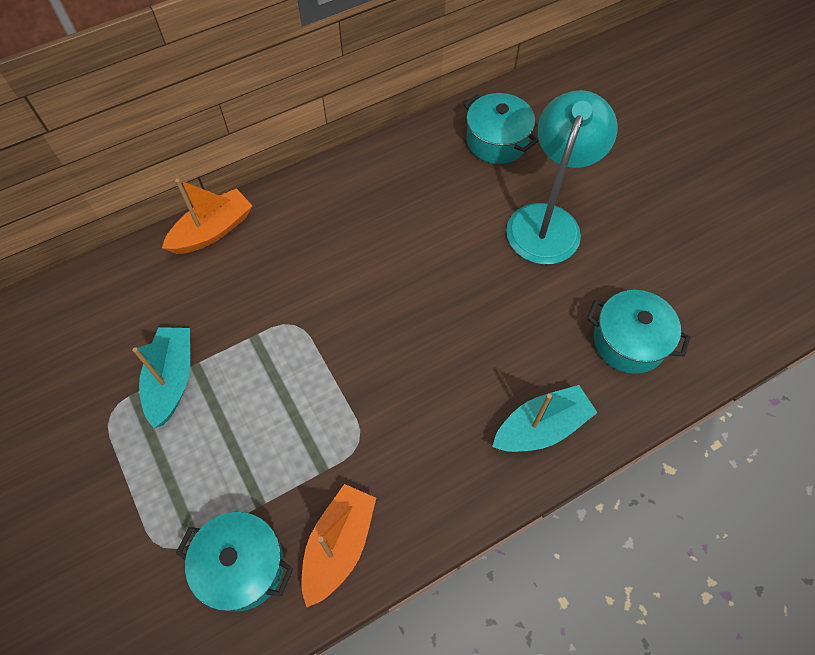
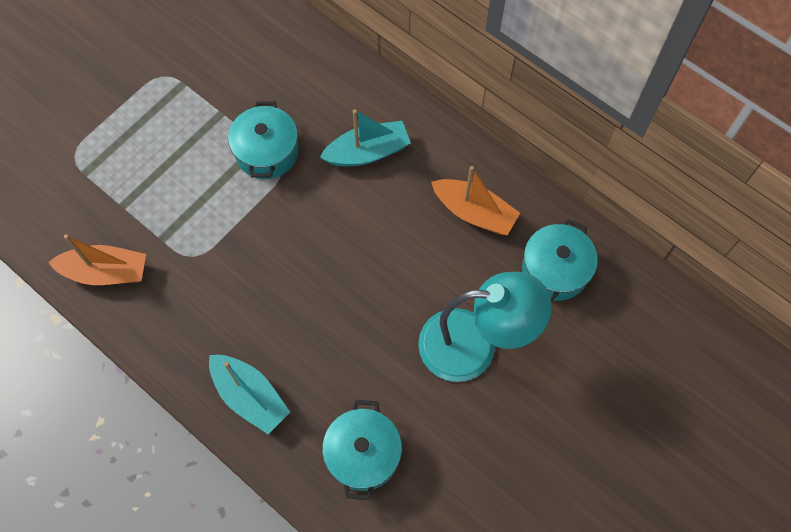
camera: 70 degrees right, 5 degrees up
(172, 380) = (203, 103): turquoise boat -> turquoise boat (368, 152)
(213, 231) = (349, 72): orange boat -> orange boat (474, 213)
(242, 566) = (74, 212): turquoise pot -> turquoise pot (267, 152)

